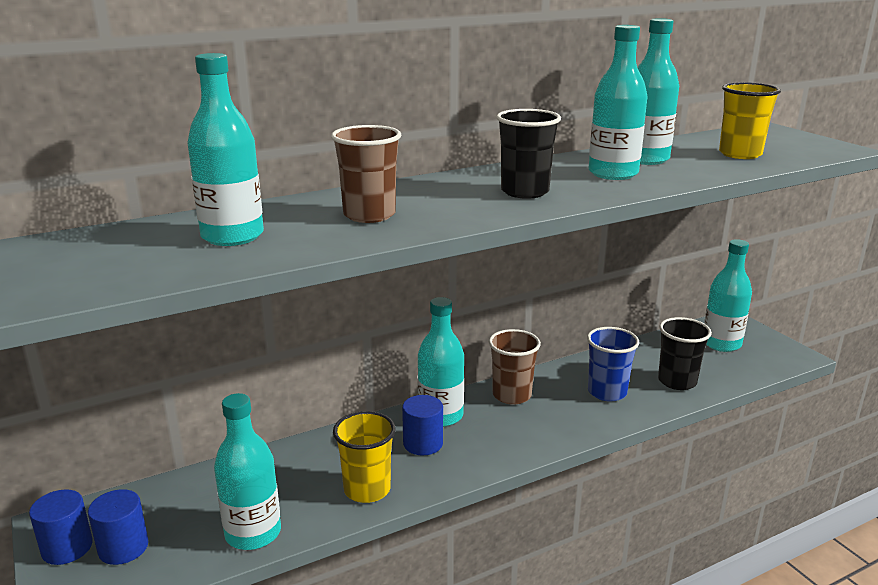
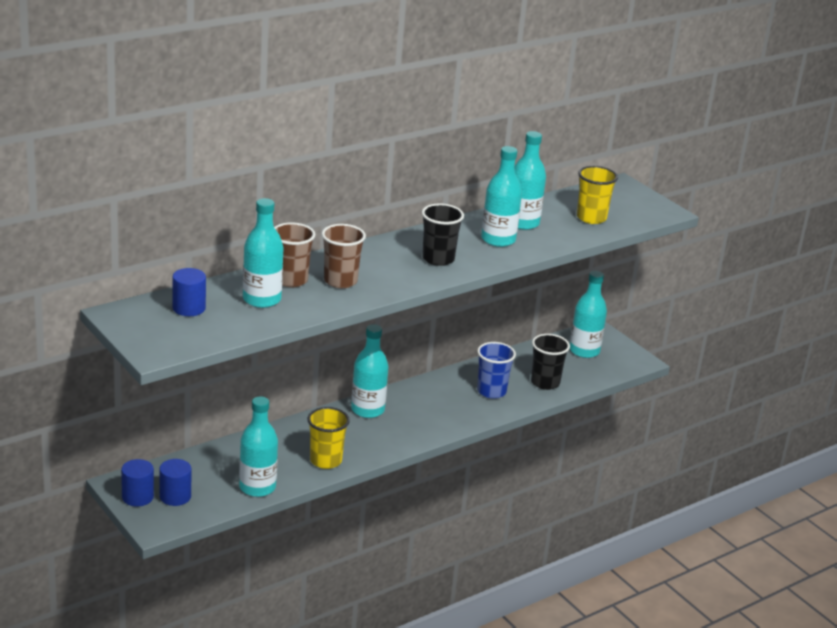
camera: 10 degrees left, 5 degrees up
(423, 443) = (358, 430): blue cylinder -> blue cylinder (189, 308)
(512, 395) = (419, 394): brown cup -> brown cup (291, 280)

